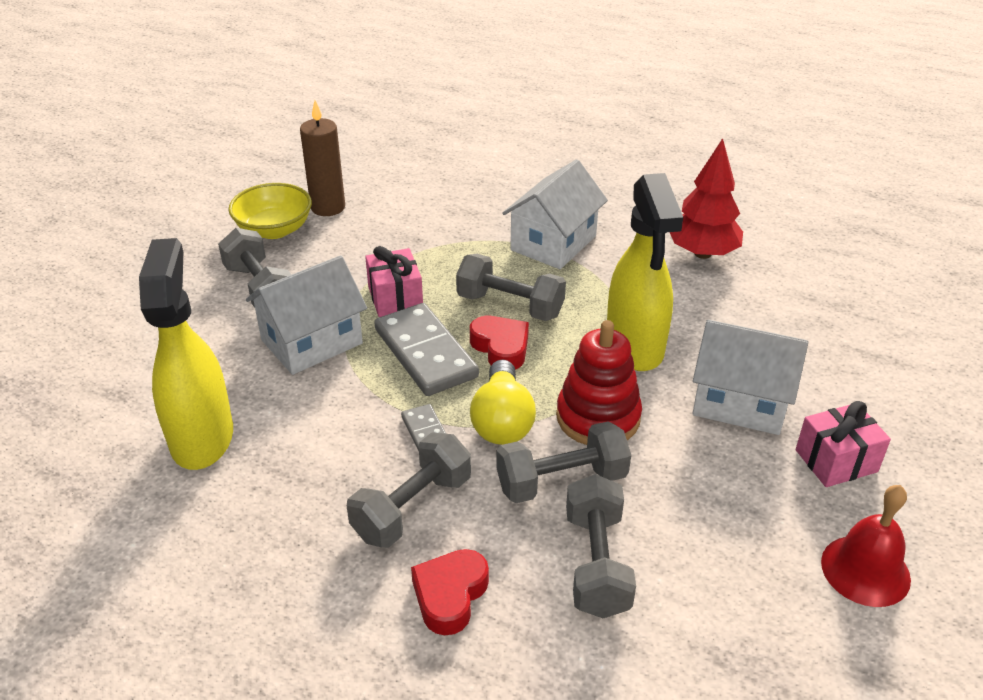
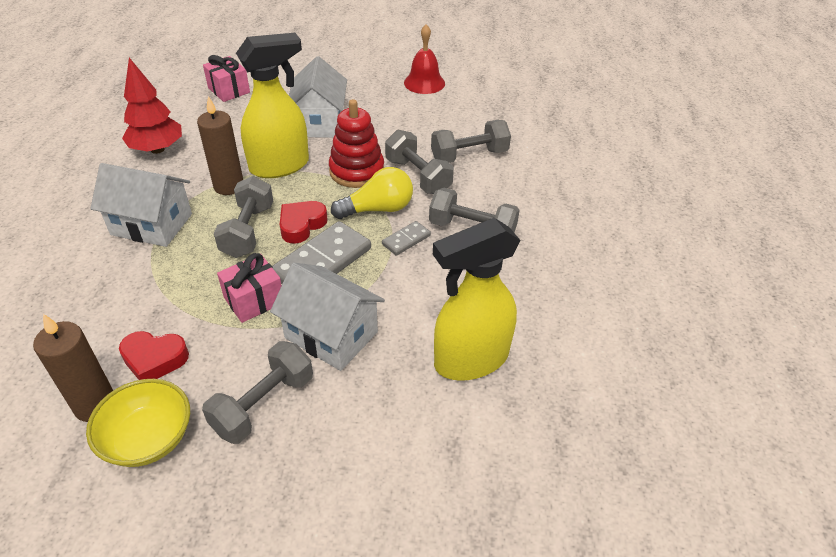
camera: 110 degrees left, 5 degrees up
(450, 595) = (522, 200): red heart -> red heart (154, 359)
(604, 300) = (229, 186): none -> brown candle
(836, 461) = (354, 92): pink gift -> pink gift (229, 90)

